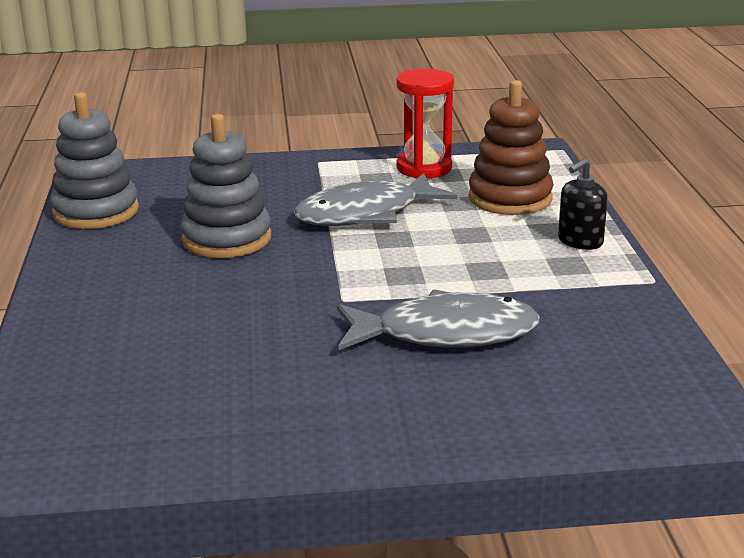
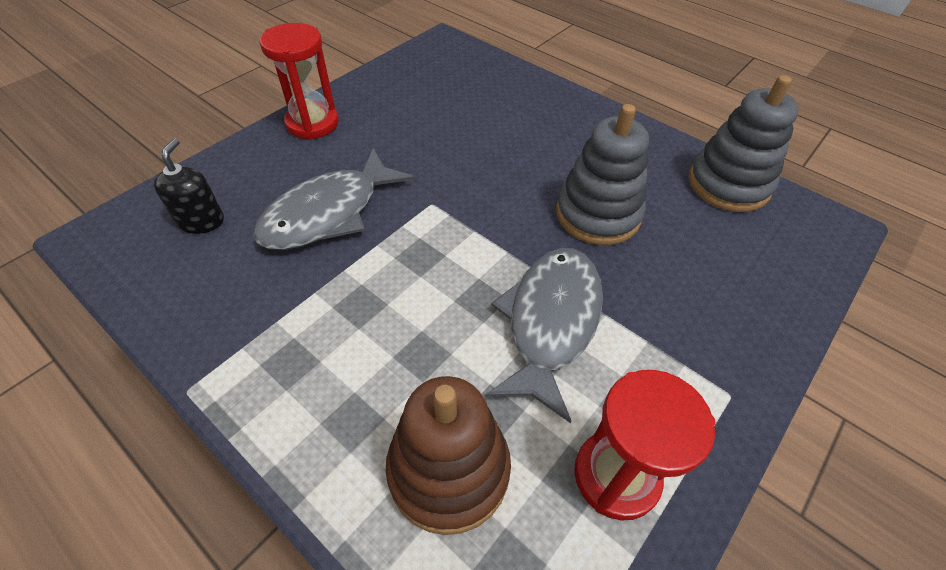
camera: 135 degrees right, 25 degrees up
(359, 431) = (312, 123): none -> red hourglass
(580, 241) = (302, 420): black soap dispenser -> black soap dispenser (201, 221)

